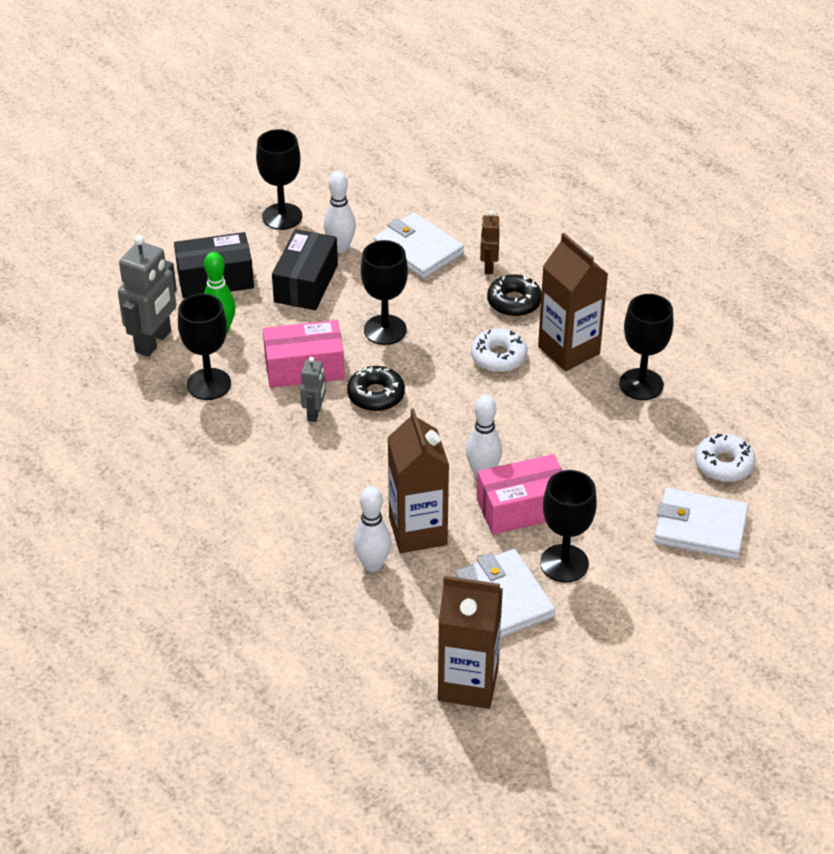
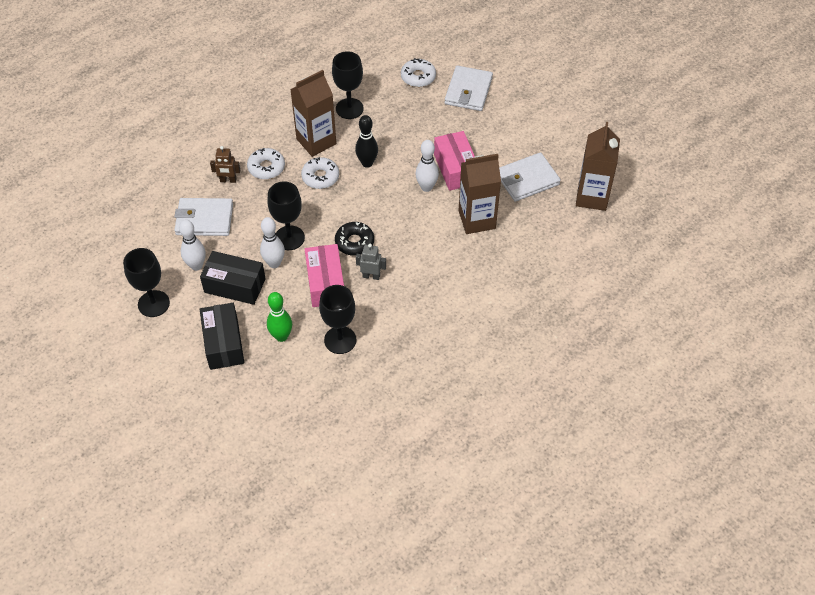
camera: 90 degrees left, 10 degrees up
(154, 342) = (292, 379): grey robot -> none
(372, 564) = (505, 242): white bowling pin -> white bowling pin (274, 263)
(418, 250) = (204, 219): white wallet -> white wallet turned 45 degrees clockwise
(514, 302) = (266, 167): black donut -> white donut
(529, 406) = (367, 163): none -> black bowling pin
(564, 563) = (499, 151): black goblet -> none

